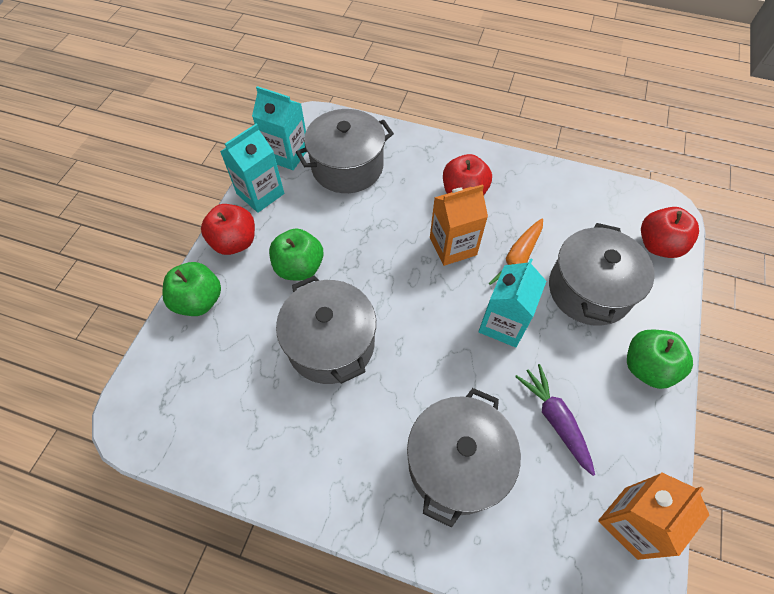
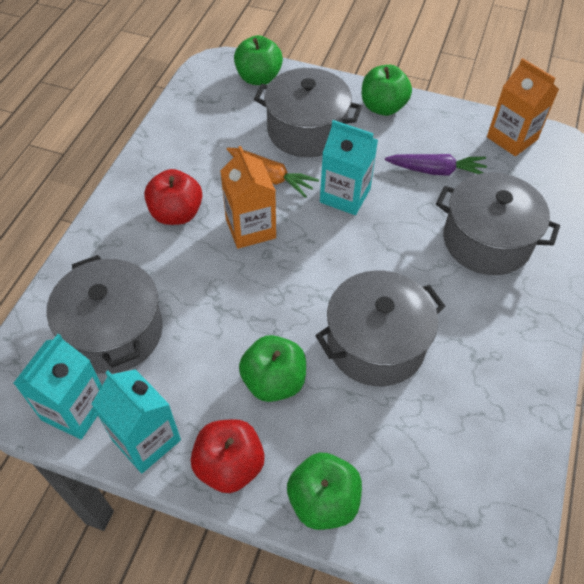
camera: 90 degrees left, 5 degrees down
(554, 419) = (436, 171): purple carrot -> purple carrot turned 150 degrees counterclockwise
(658, 245) = (258, 78): red apple -> green apple

